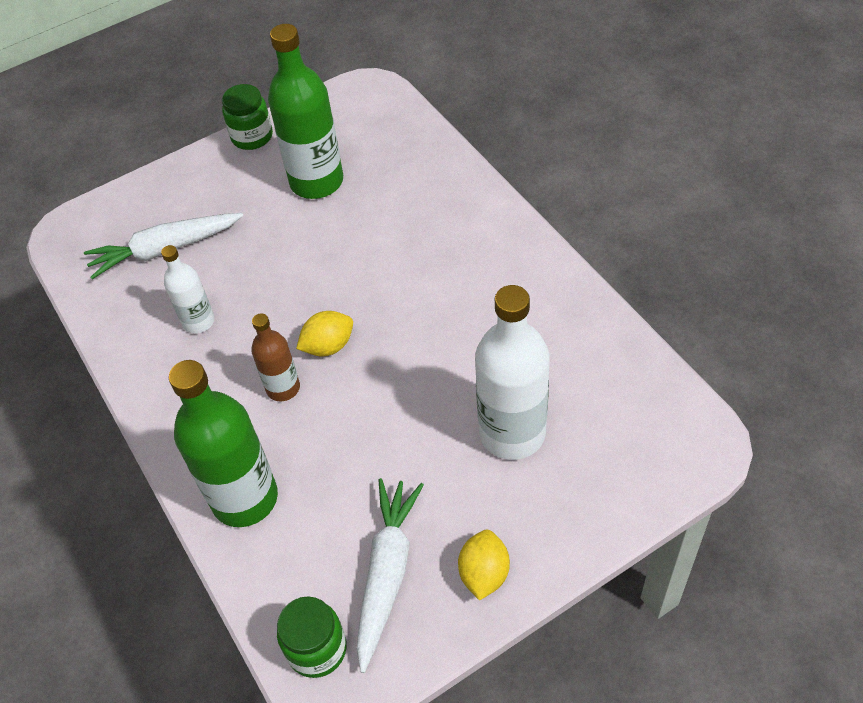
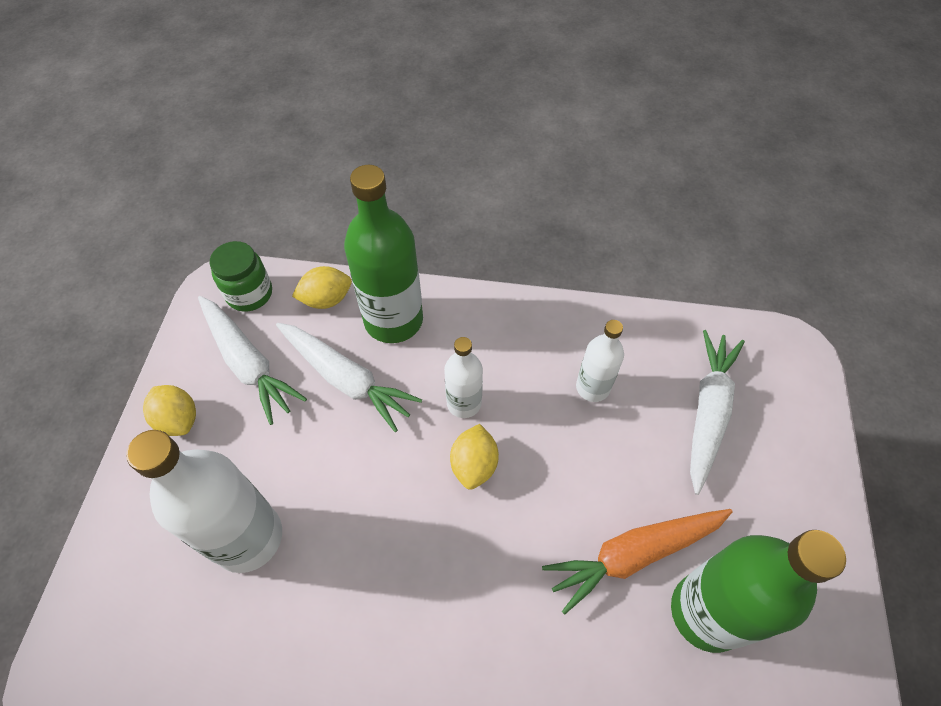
camera: 125 degrees right, 5 degrees up
(252, 137) = (840, 597): green jar -> none
(267, 573) = (326, 299): none -> yellow lemon
(283, 388) = (464, 403): brown bottle -> white bottle
(312, 229) = (634, 555): none -> orange carrot
(333, 483) = (346, 379): none -> white carrot

